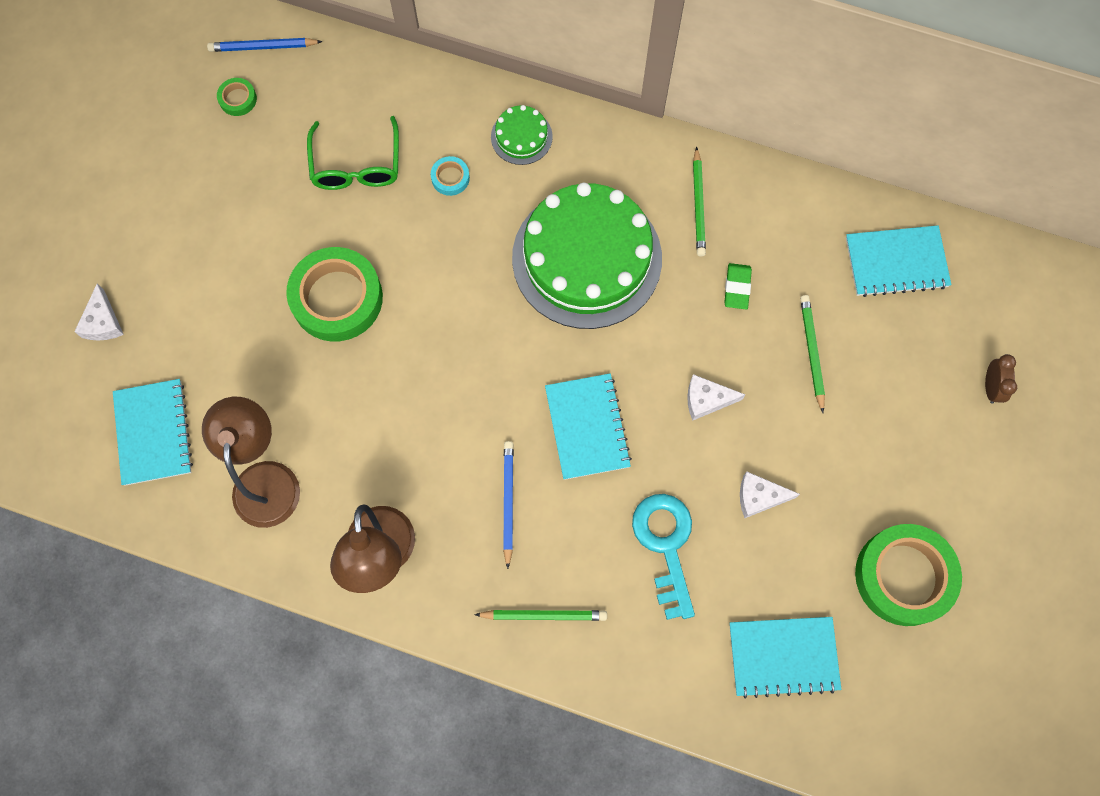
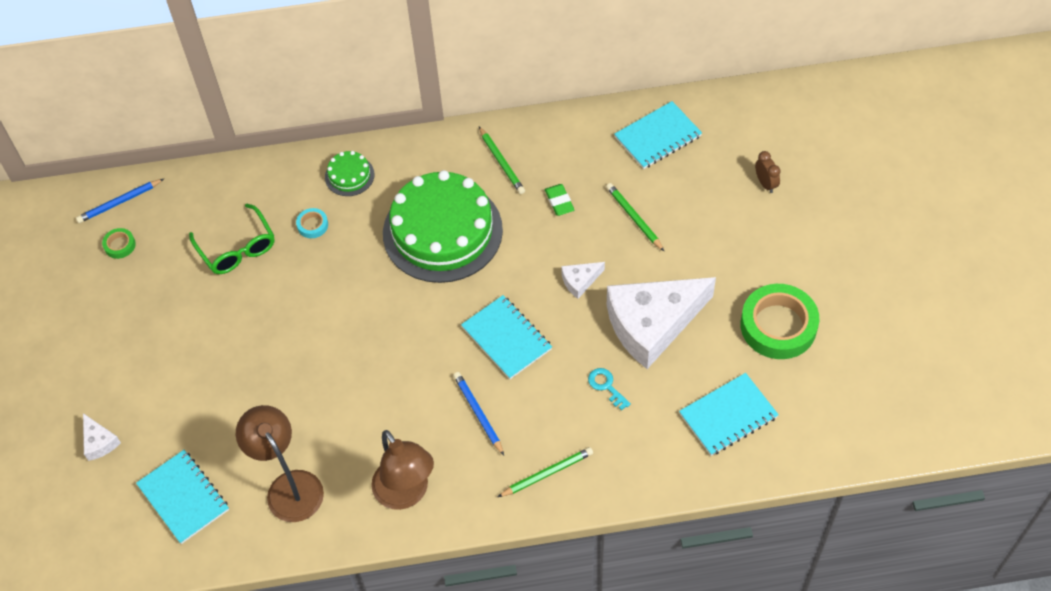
camera: 25 degrees left, 15 degrees down
(337, 298) = (273, 341): green tape -> none
(666, 545) = (606, 386): turquoise key -> turquoise key, size x0.53
(759, 497) = (652, 324): white cheese -> white cheese, size x2.43

